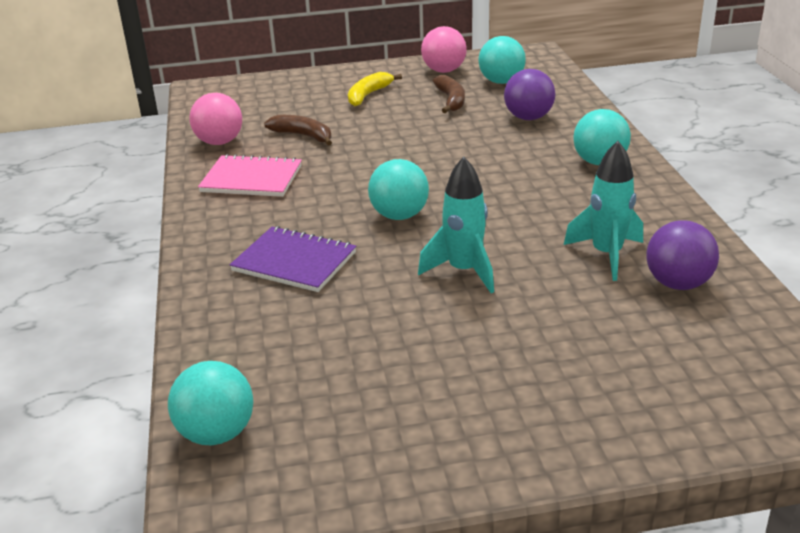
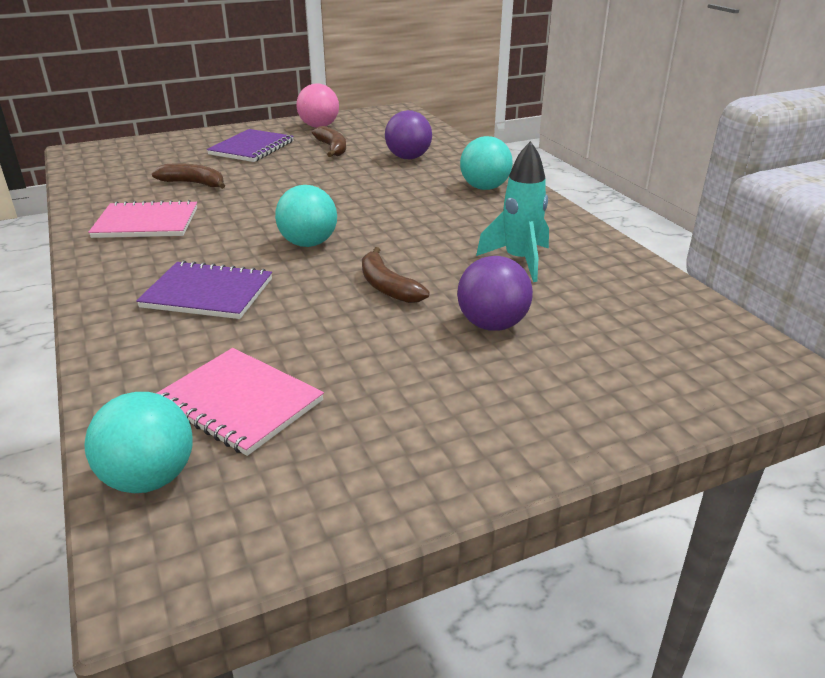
camera: 15 degrees left, 0 degrees up
(219, 142) = (106, 194): pink ball -> none
(302, 375) = (239, 402): none -> pink notebook
(368, 95) = (252, 148): yellow banana -> purple notebook
(464, 271) = (387, 286): turquoise rocket -> brown banana
(501, 82) = (374, 132): turquoise ball -> none
(678, 283) = (593, 279): purple ball -> purple ball (492, 325)

